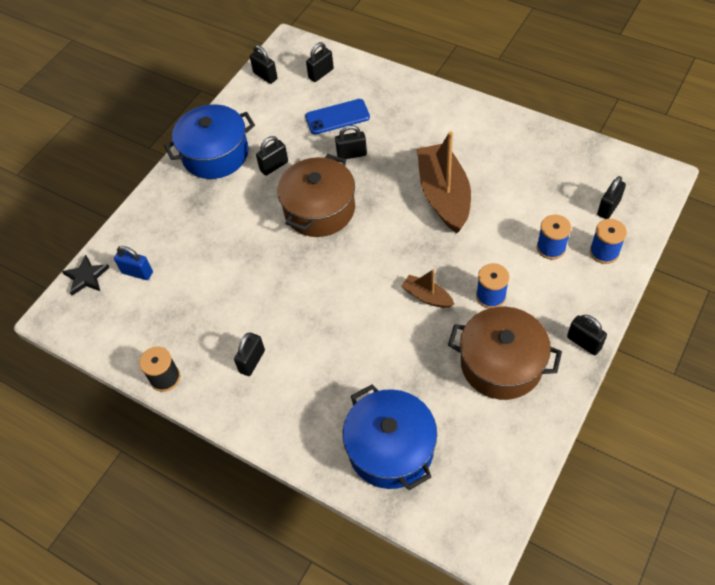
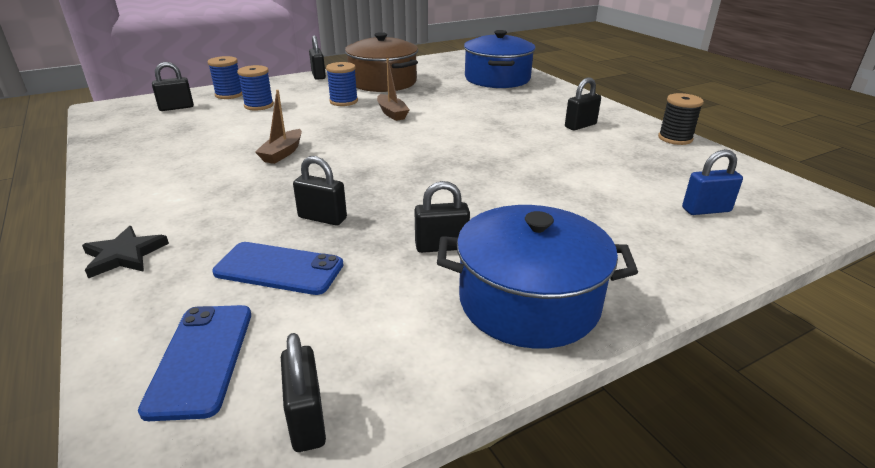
camera: 155 degrees left, 25 degrees down
(86, 277) = (792, 229): black star -> black star (124, 255)
(137, 272) = (706, 210): blue padlock -> blue padlock turned 60 degrees counterclockwise
(319, 209) = (424, 186): brown pot -> none
(321, 73) = (201, 359): black padlock -> blue phone
(444, 195) = (282, 153): brown boat -> brown boat, size x0.48

